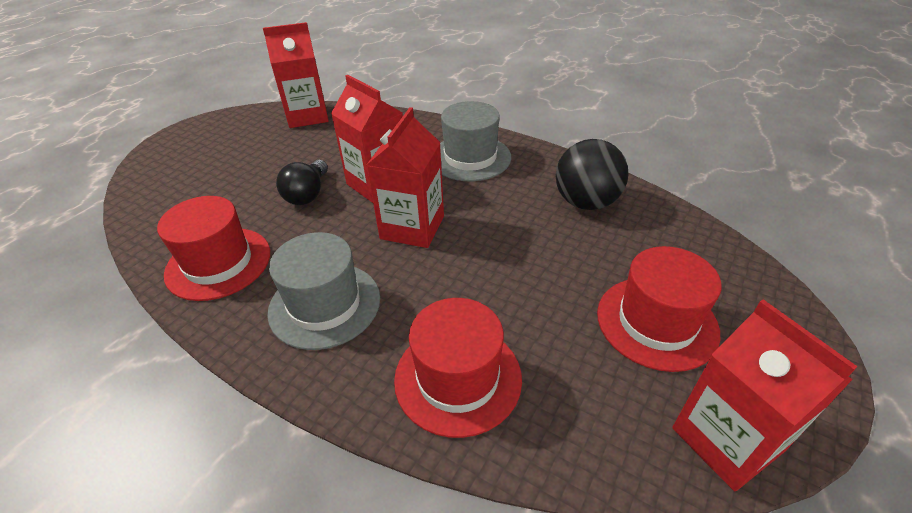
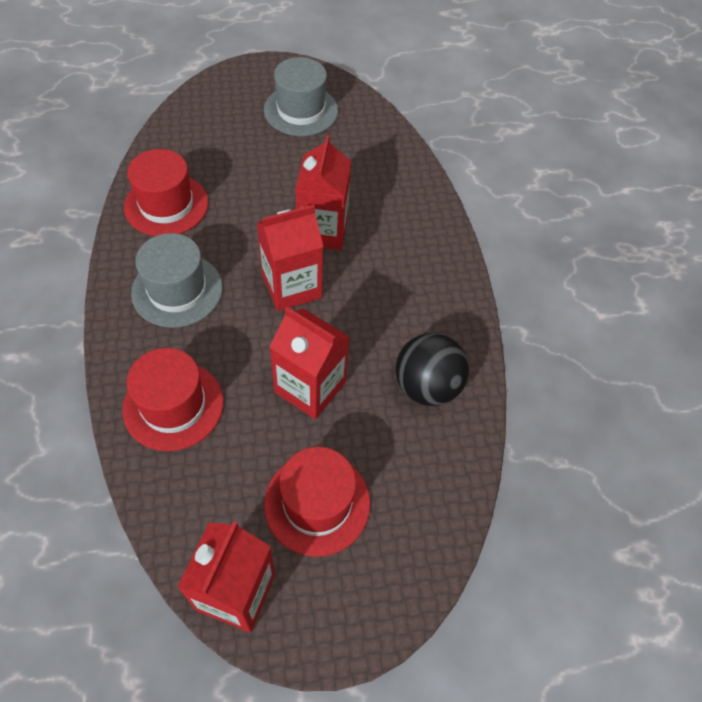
camera: 45 degrees right, 15 degrees up
(307, 116) = (366, 120): red carton -> red carton (310, 387)
(307, 194) = (272, 197): black light bulb -> none
(470, 158) = (414, 268): grey hat -> grey hat (301, 110)

